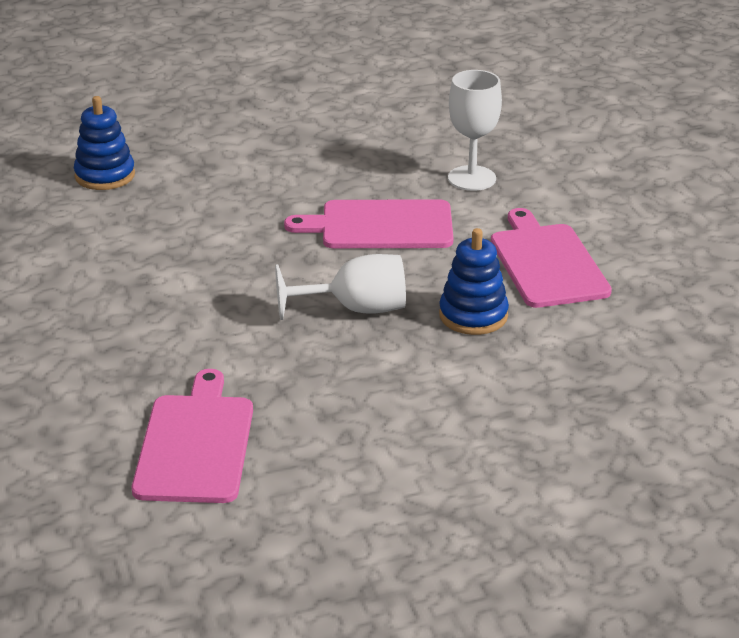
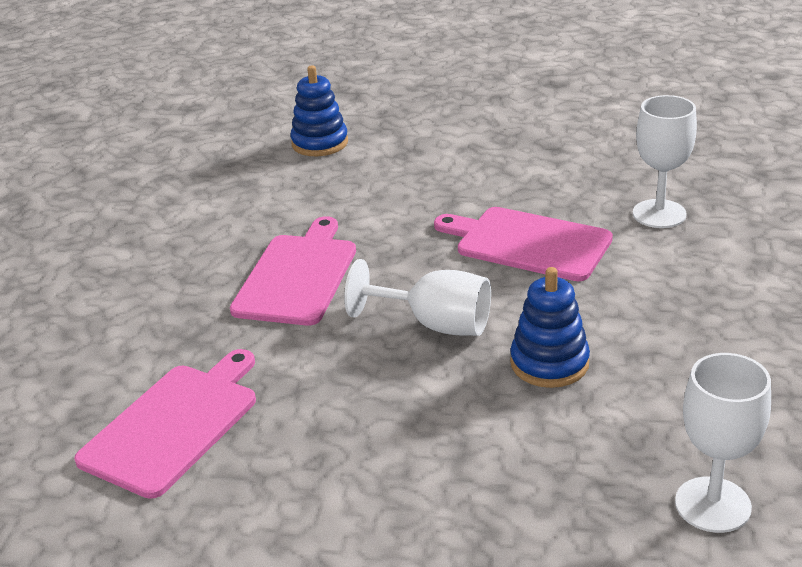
camera: 30 degrees right, 0 degrees up
(546, 263) = (674, 324): pink cutting board -> pink cutting board (297, 276)
(663, 381) = (712, 505): none -> white goblet

